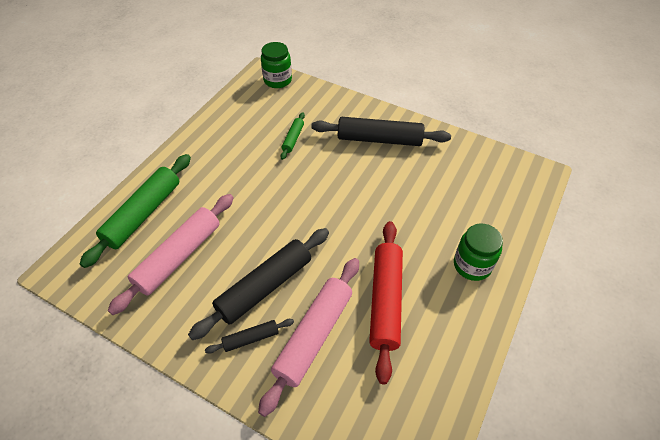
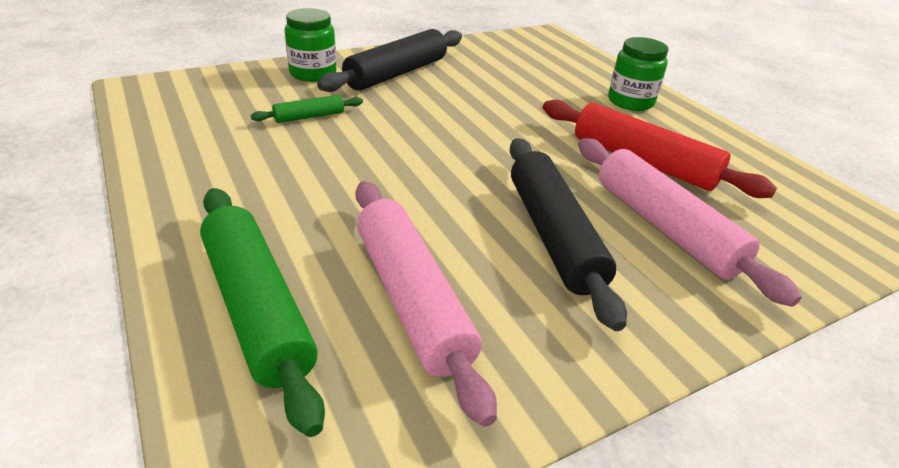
camera: 60 degrees left, 15 degrees down
(251, 338) = (637, 281): black rolling pin -> none
(277, 80) = (177, 85): green jar -> green jar (313, 73)
(293, 139) = (309, 117): green rolling pin -> green rolling pin turned 75 degrees counterclockwise

